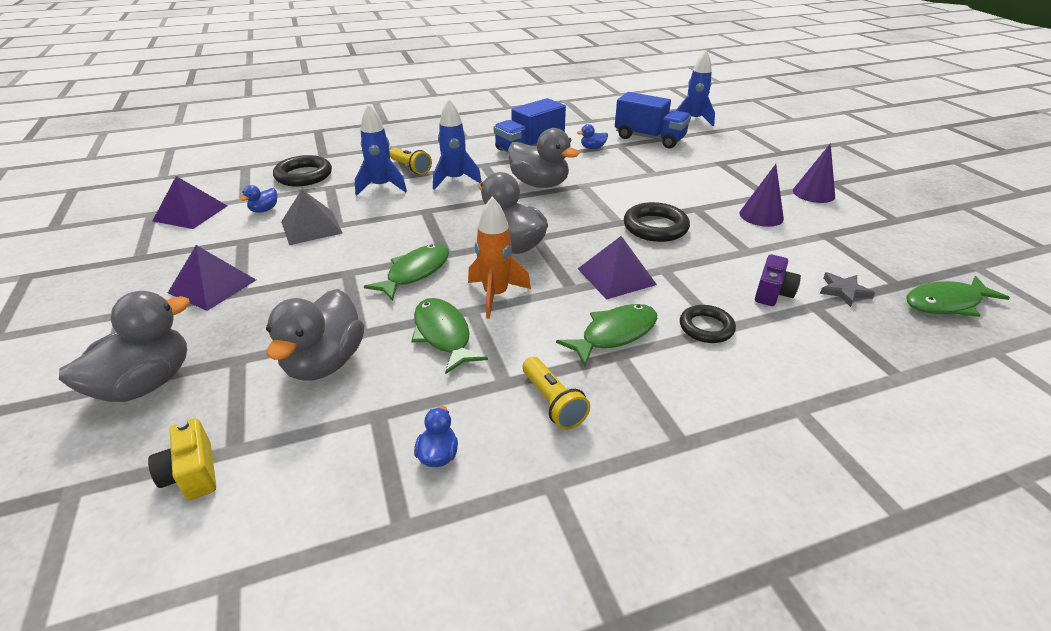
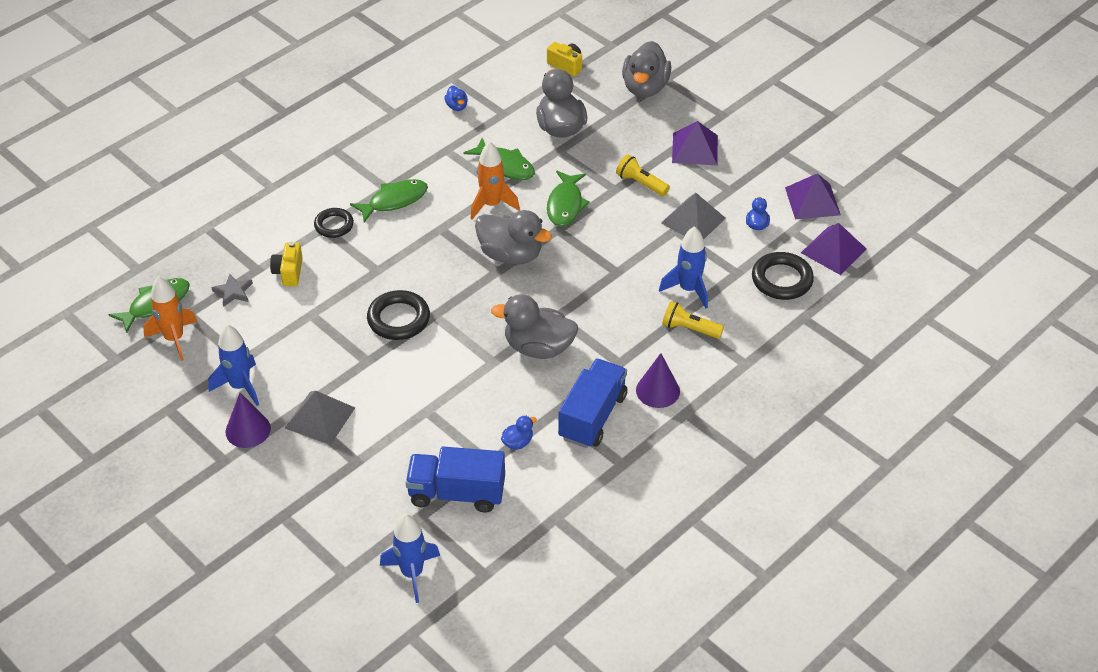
camera: 155 degrees right, 10 degrees up
(455, 180) = (627, 324): blue rocket -> blue rocket (240, 386)
(552, 402) = (412, 148): yellow flashlight -> yellow flashlight (641, 183)
(614, 334) = (394, 201): green fish -> green fish turned 150 degrees counterclockwise
(616, 276) = (412, 250): purple pyramid -> purple pyramid (833, 250)
(747, 187) = (320, 417): none -> grey pyramid
(761, 215) = (302, 370): purple cone -> purple cone (658, 390)
(772, 293) = (289, 272): purple camera -> yellow camera
(908, 267) = (174, 339): none -> orange rocket

